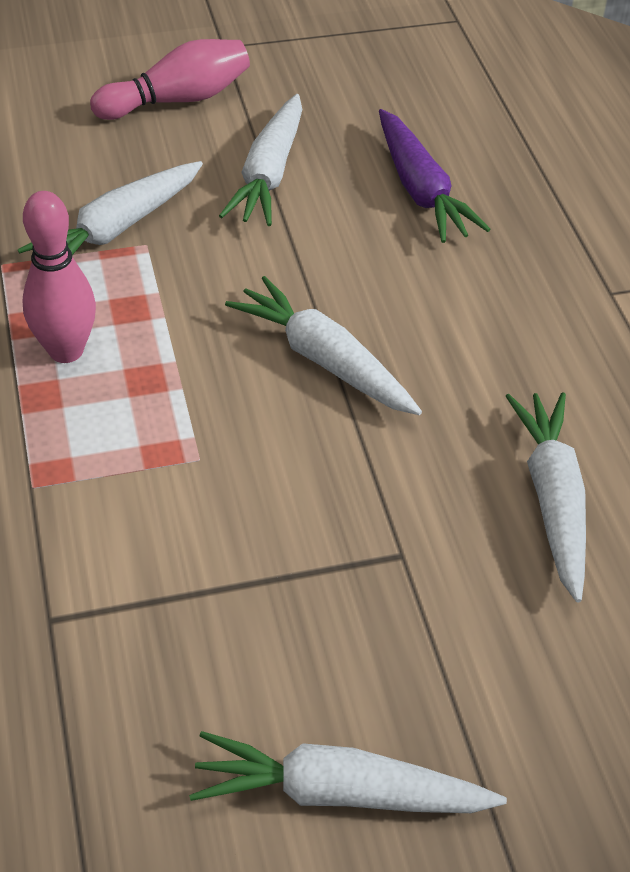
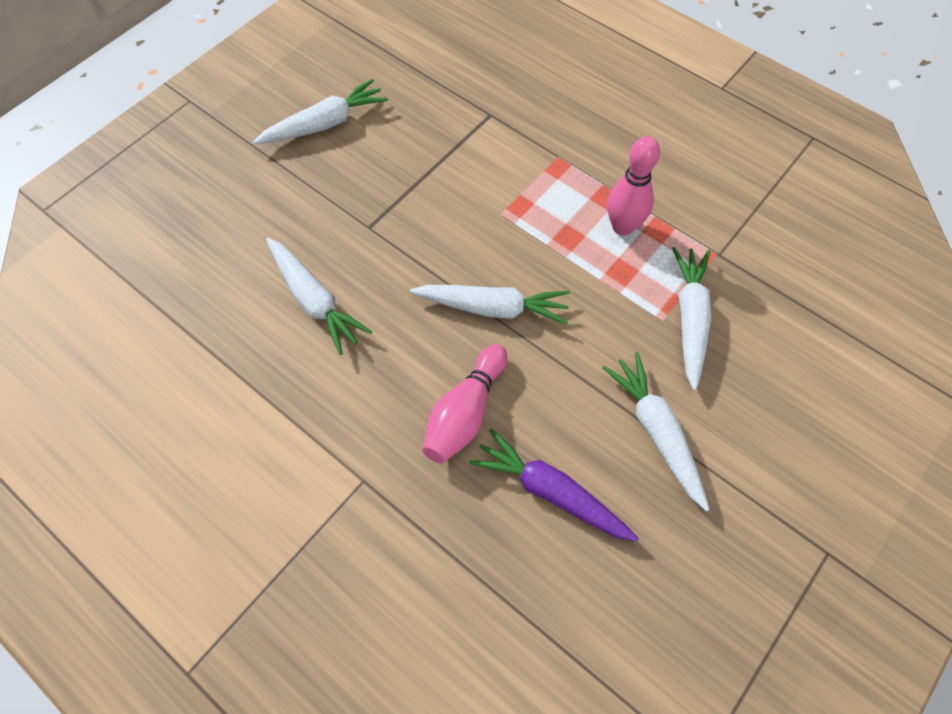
camera: 145 degrees right, 15 degrees up
(178, 100) = (786, 461): pink bowling pin -> pink bowling pin (465, 413)

